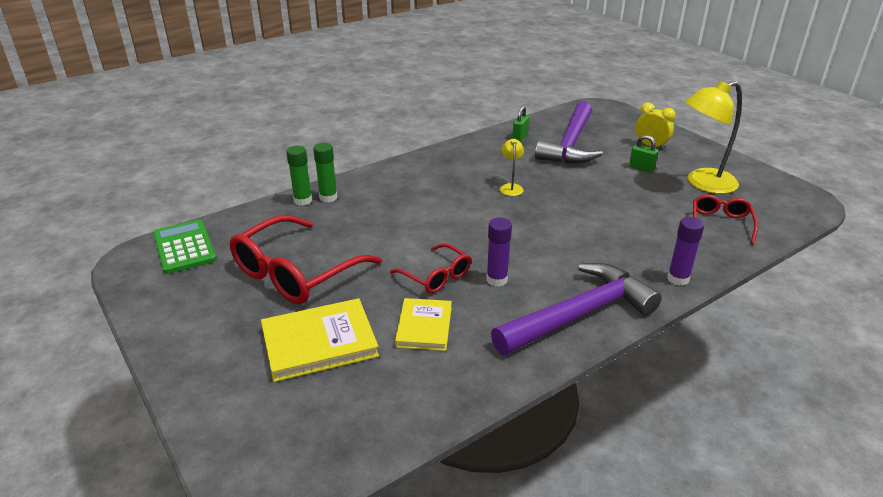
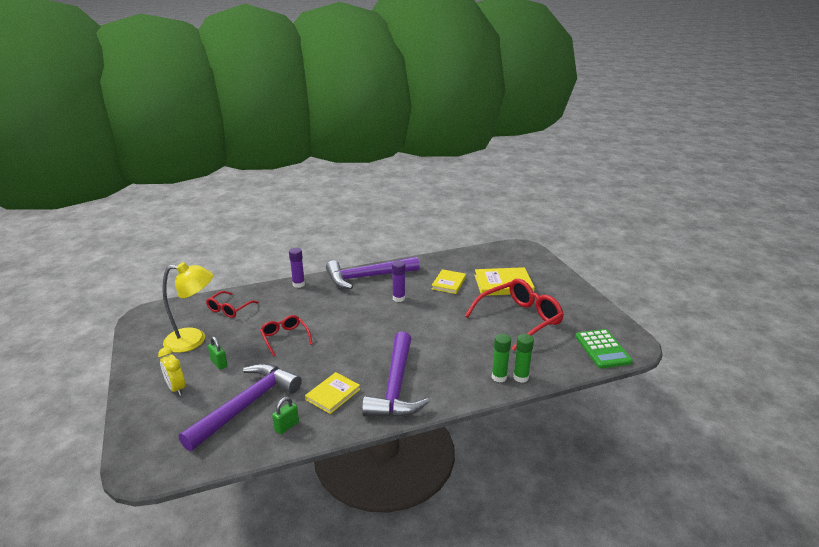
camera: 165 degrees left, 5 degrees down
(436, 276) = (433, 305): red glasses -> red glasses (285, 338)
(440, 175) = (396, 386): none -> purple hammer
(498, 161) = (333, 394): none -> yellow book
(511, 187) = (343, 362): yellow lamp -> none

